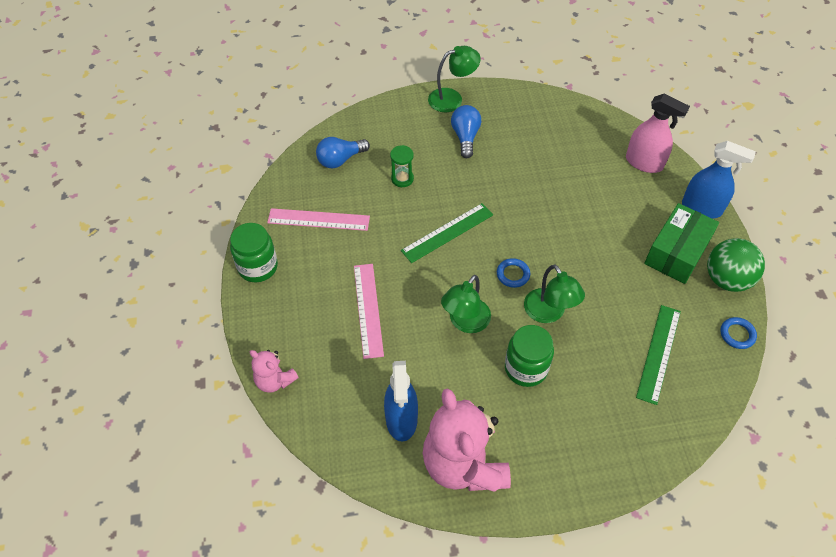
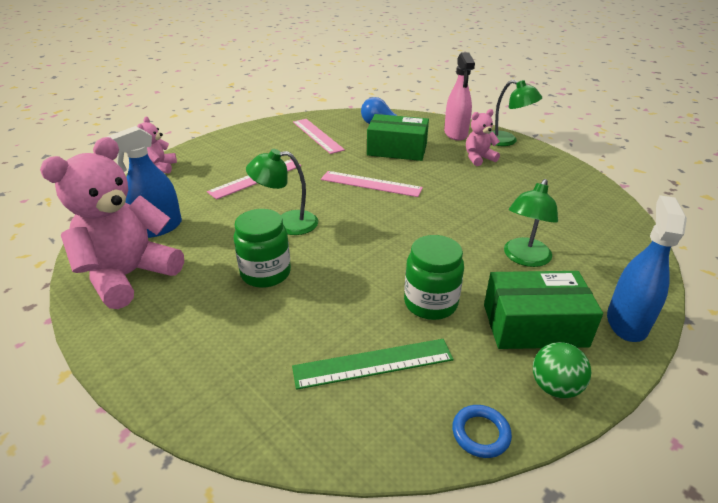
camera: 55 degrees right, 20 degrees down
(258, 267) = (252, 131): green jar -> green jar (430, 303)
(402, 179) = (397, 149): green hourglass -> green box
(447, 233) = (371, 184): green ruler -> pink ruler
(465, 137) = (478, 158): blue light bulb -> pink teddy bear
(513, 274) = (366, 229): blue ring -> none
(549, 313) = (345, 264): green lamp -> green lamp (524, 258)
(644, 163) = (615, 257): pink spray bottle -> pink spray bottle (455, 134)
(701, 208) = (626, 322): blue spray bottle -> blue spray bottle turned 150 degrees counterclockwise
(726, 279) = (555, 387): green ball -> green ball, size x0.65

